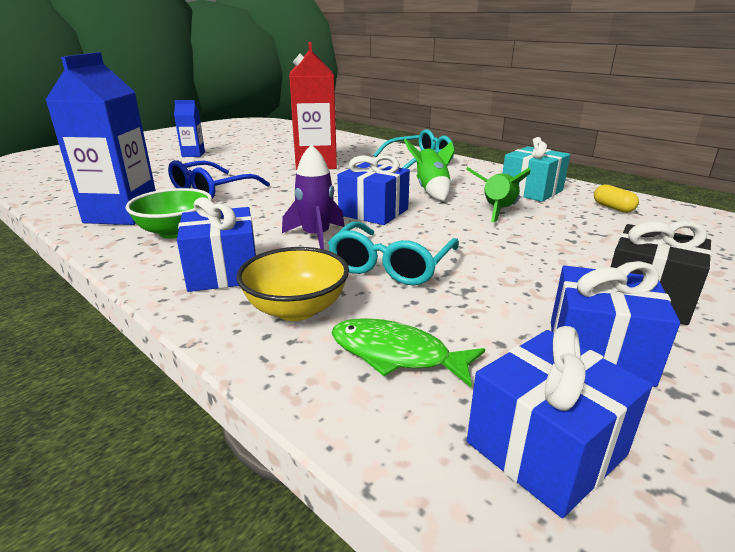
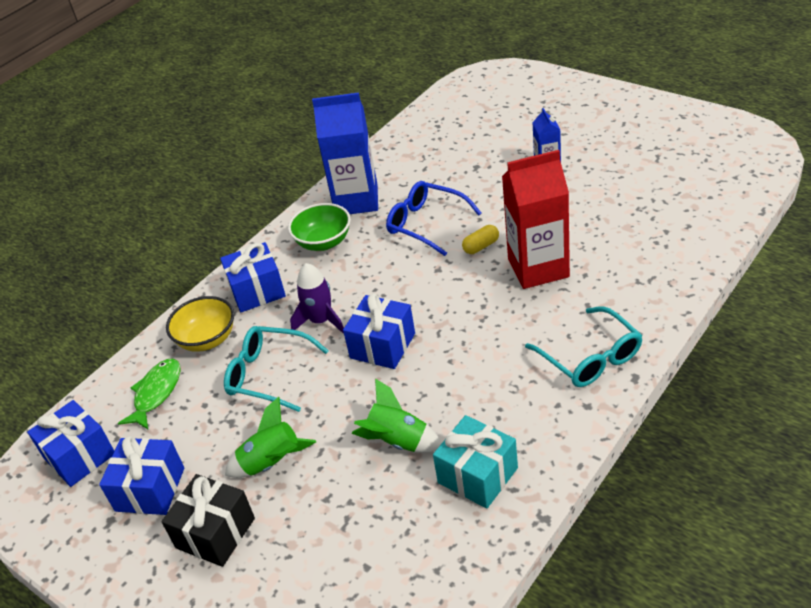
camera: 90 degrees right, 15 degrees up
(431, 191) = (457, 382): green rocket -> green rocket (272, 463)
(613, 208) = (427, 552): yellow capsule -> yellow capsule (481, 246)

